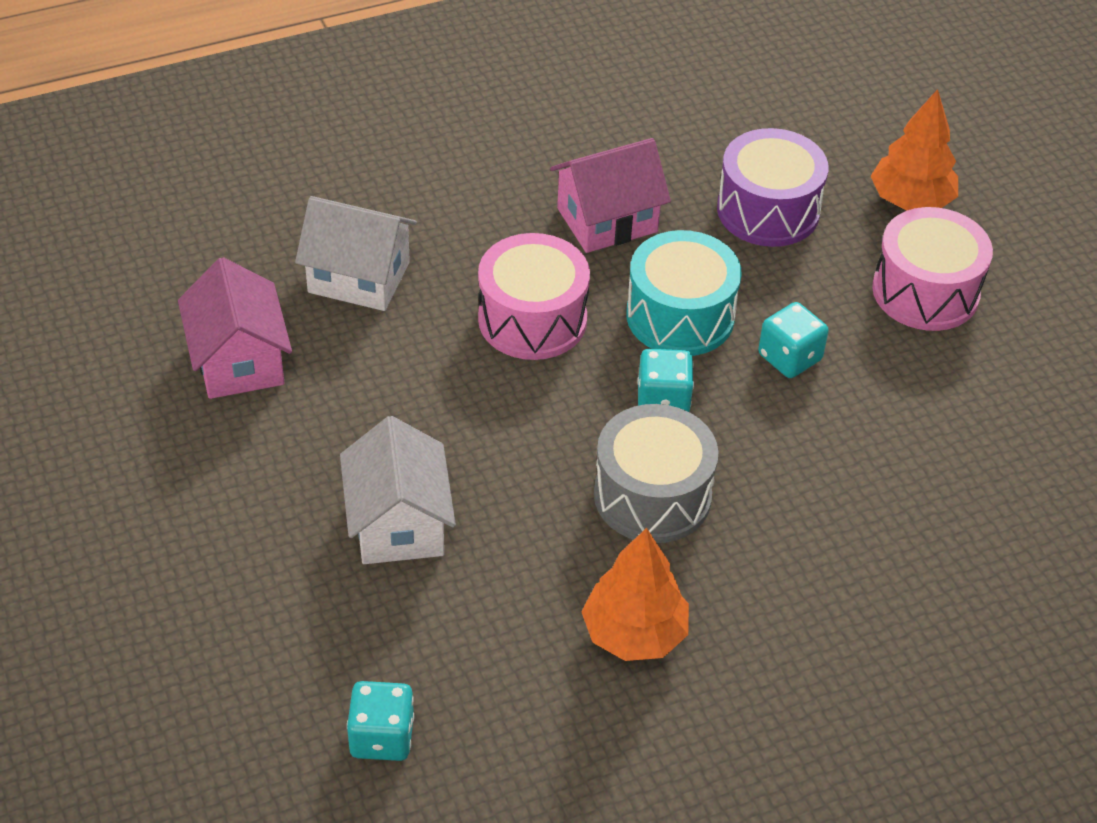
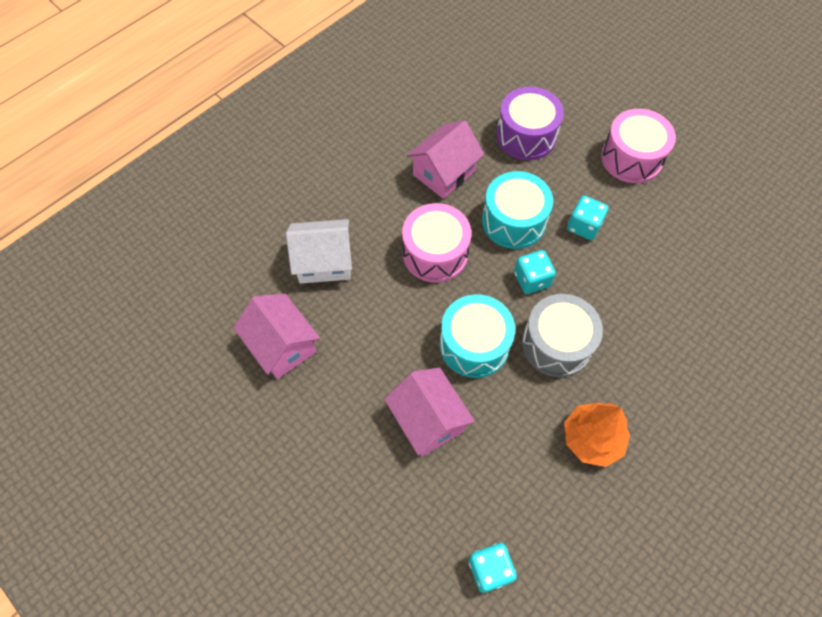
camera: 20 degrees left, 15 degrees up
(398, 524) = (428, 420): white house -> pink house
(523, 454) = (474, 344): none -> turquoise drum
(910, 201) = (596, 103): orange tree -> none

